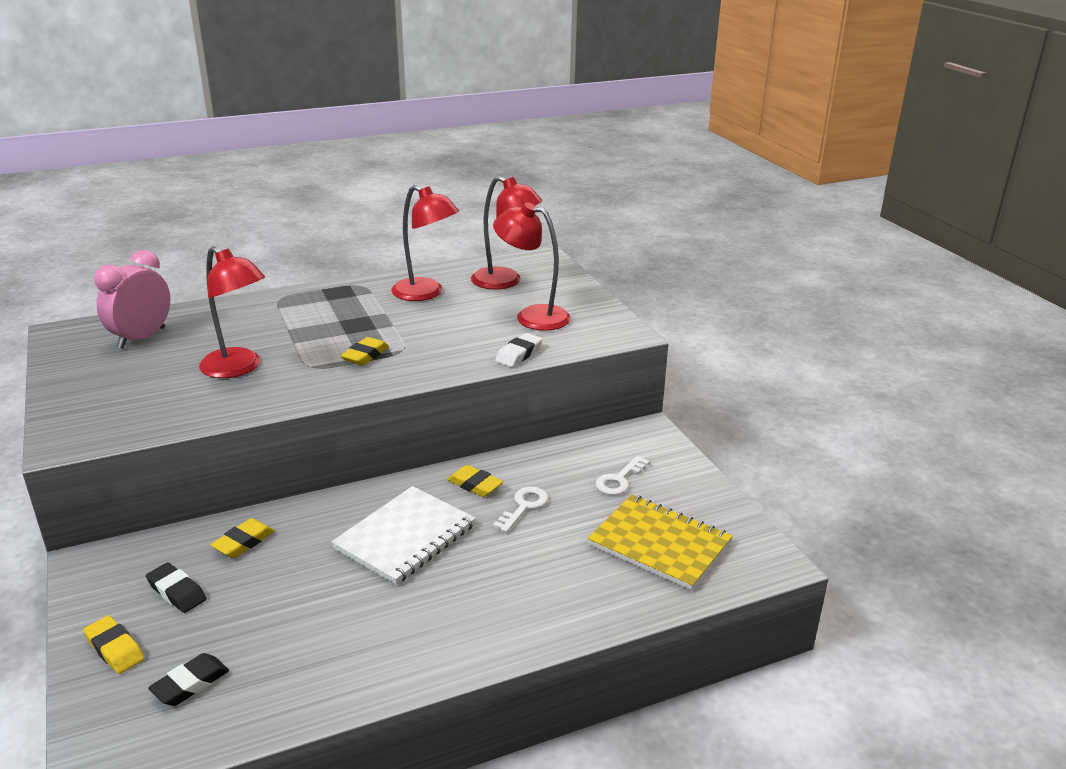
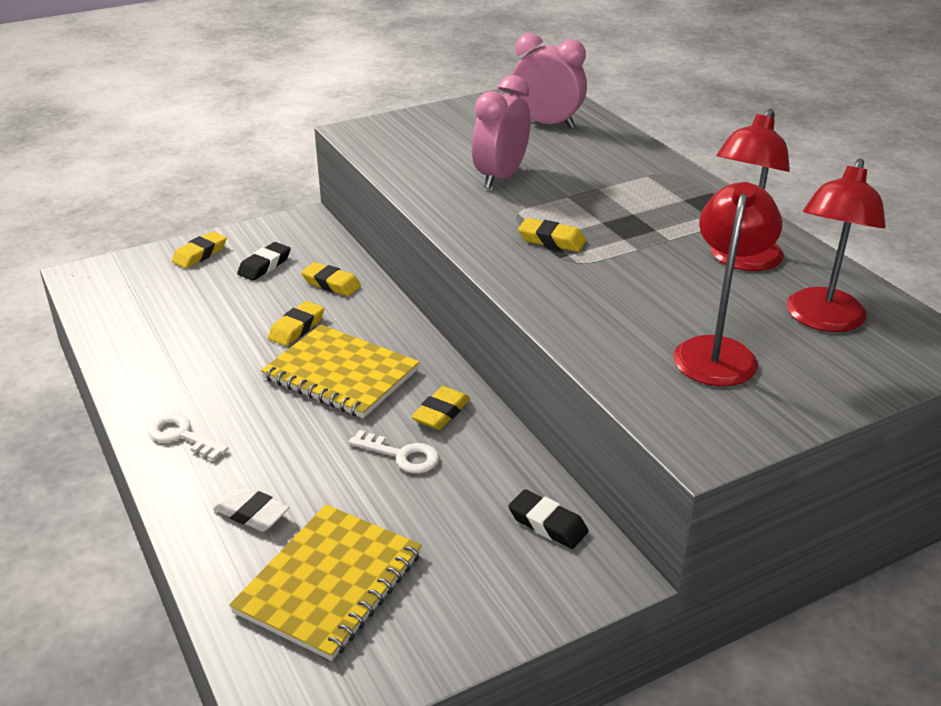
camera: 85 degrees right, 5 degrees up
(190, 684) = (154, 294): black eraser -> black eraser (547, 524)
(238, 368) = (500, 177): red lamp -> pink clock
(317, 565) = (296, 328): none -> yellow eraser
(405, 537) = (341, 374): white notebook -> yellow notebook
(519, 354) = (594, 347): white eraser -> white eraser (251, 513)
(619, 480) = (472, 541): white key -> white key (182, 436)

